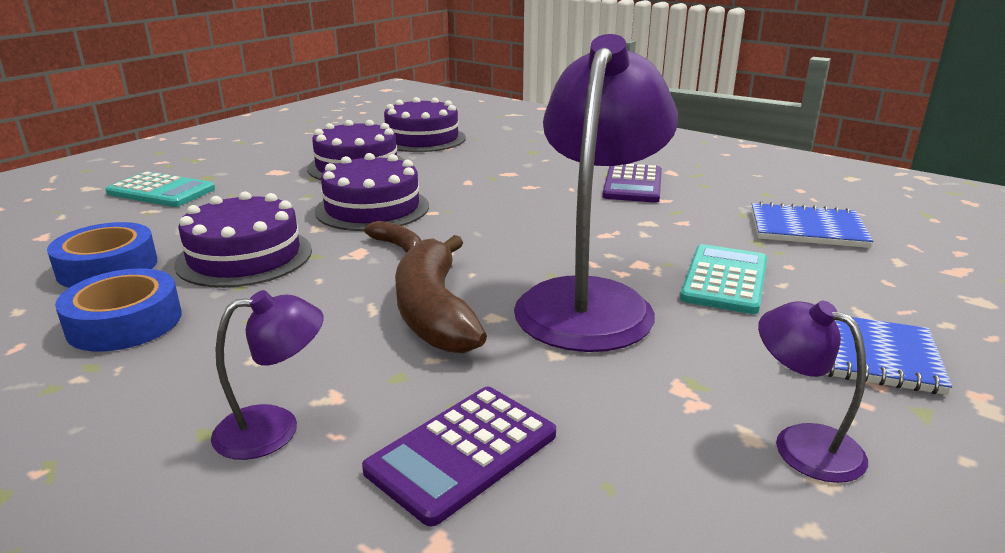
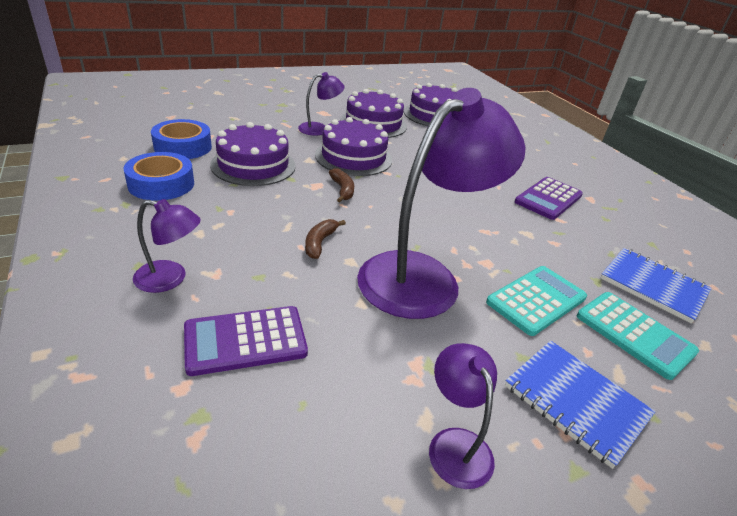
camera: 25 degrees right, 10 degrees up
(161, 191) = (250, 106): turquoise calculator -> turquoise calculator (634, 334)
(292, 190) = (319, 129): none -> purple lamp
(434, 311) = (320, 243): brown banana -> brown banana, size x0.47

